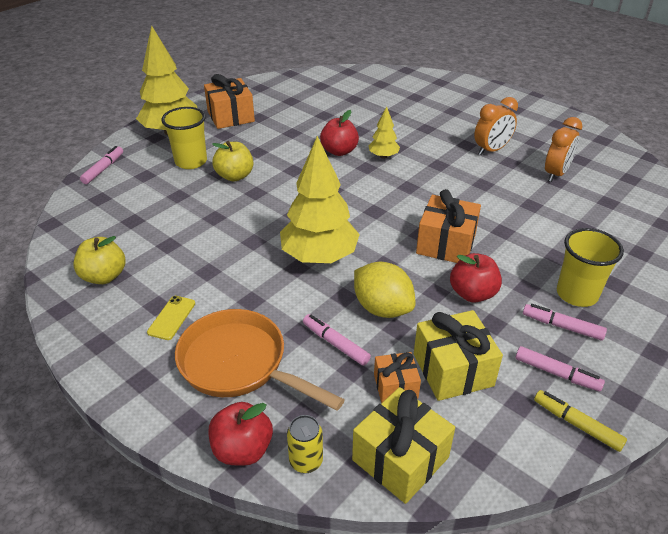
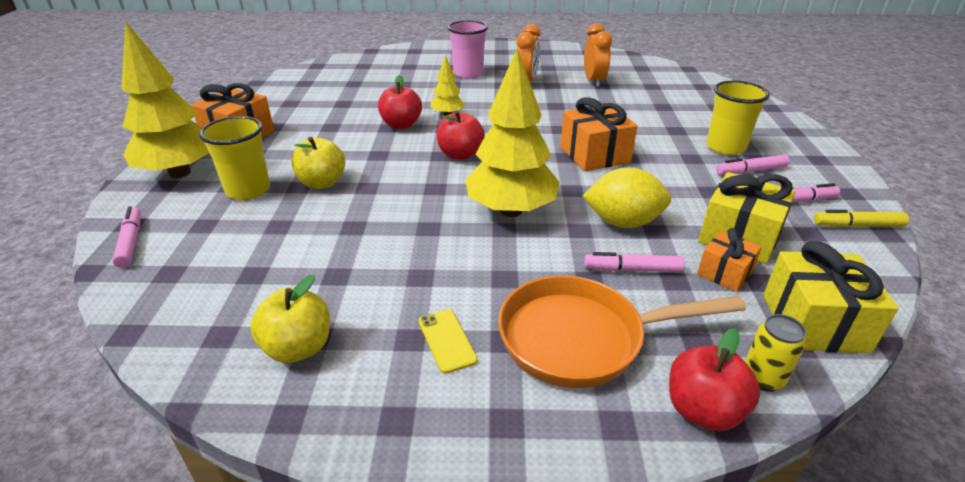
camera: 40 degrees left, 5 degrees down
(453, 122) = (468, 74): none -> pink cup
(472, 293) = (666, 179): red apple -> red apple (460, 155)

